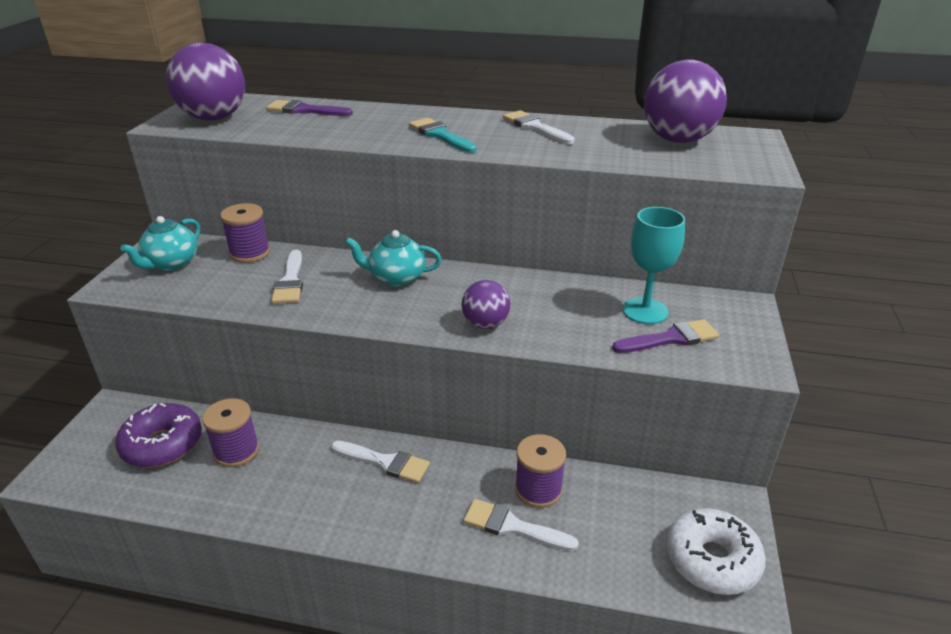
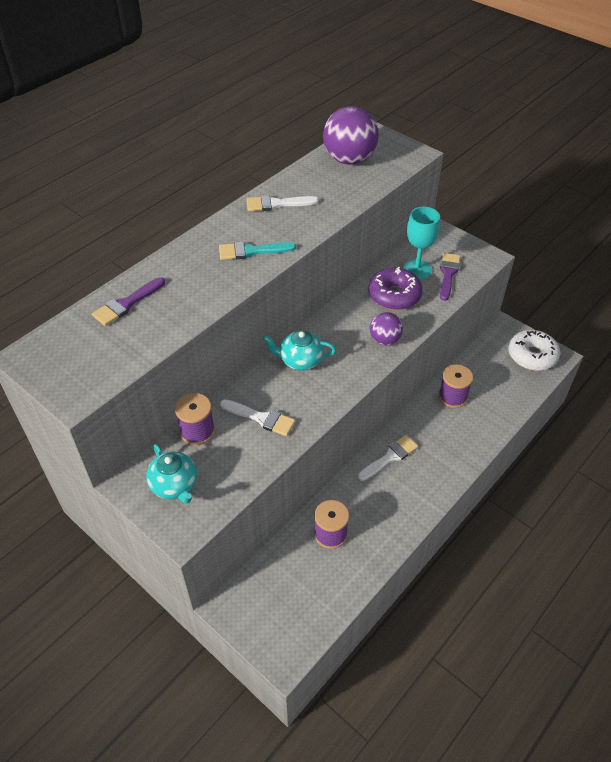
camera: 60 degrees left, 15 degrees up
(162, 444) = (295, 577): purple donut -> purple donut (394, 295)
(214, 118) = (91, 363): purple ball -> none
(396, 278) = (300, 360): turquoise teapot -> turquoise teapot turned 60 degrees clockwise
(512, 526) = (472, 420): white brush -> none

